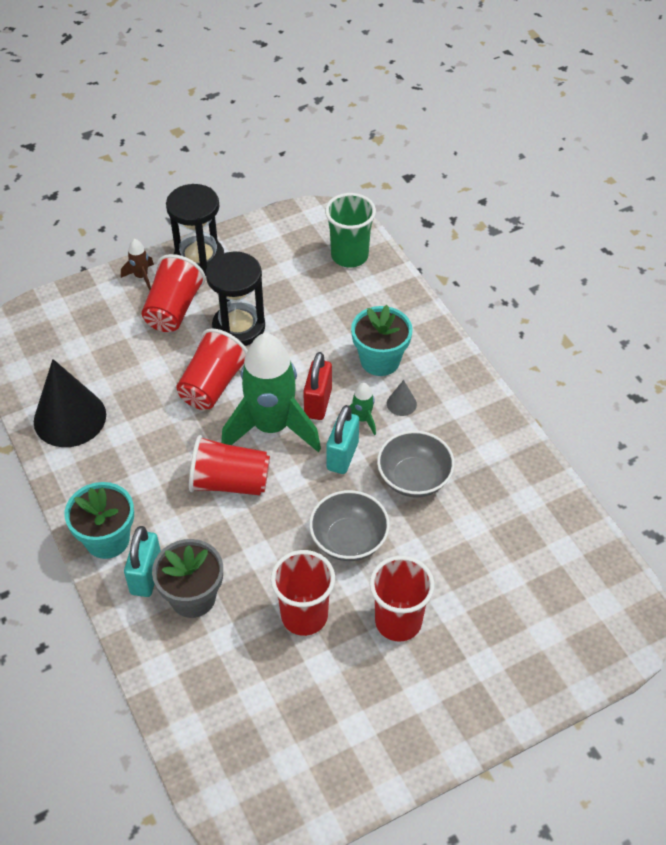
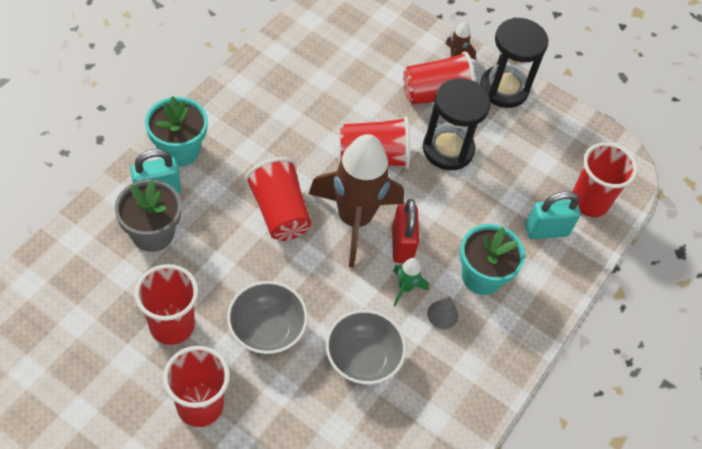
camera: 55 degrees right, 5 degrees up
(70, 418) = (282, 74): black cone -> none
(271, 427) = (354, 219): green rocket -> brown rocket
(318, 403) = (402, 245): red padlock -> red padlock turned 75 degrees counterclockwise
(342, 456) = (355, 288): turquoise padlock -> turquoise padlock (546, 230)
(349, 256) = (589, 202): green cup -> red cup

